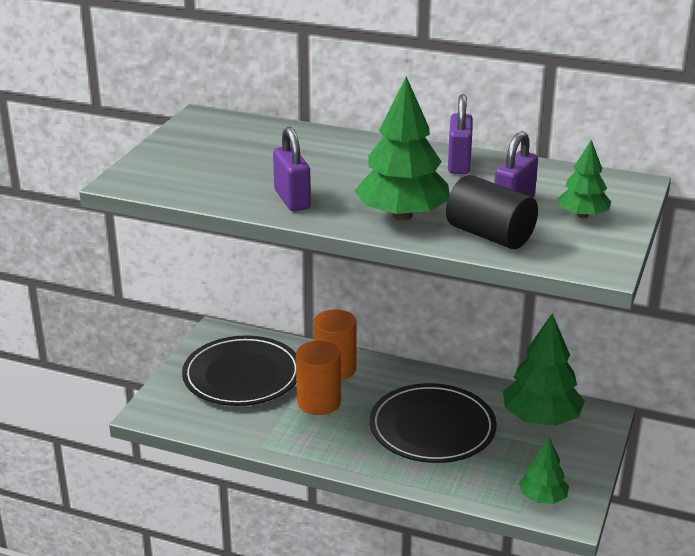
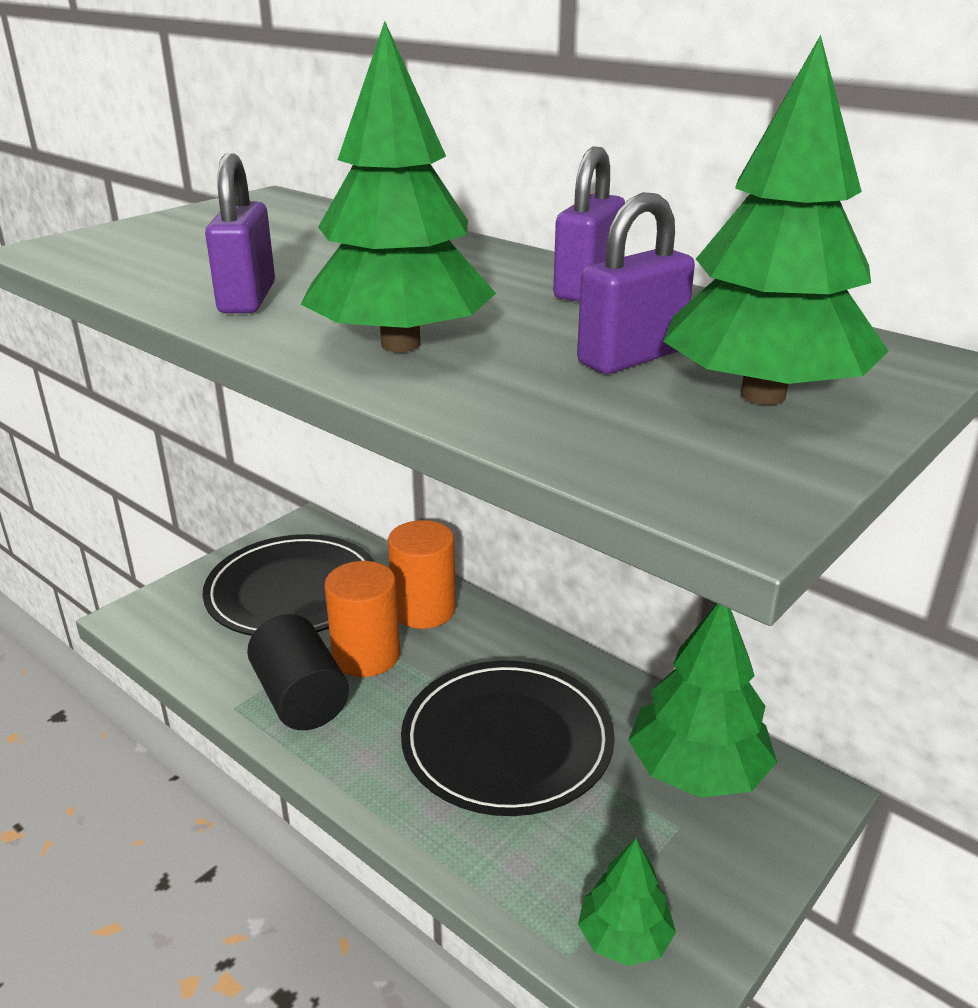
camera: 20 degrees right, 0 degrees up
(490, 235) = (531, 401): black cylinder -> black cylinder (300, 698)
(582, 215) = (763, 395): green tree -> green tree, size x1.78

